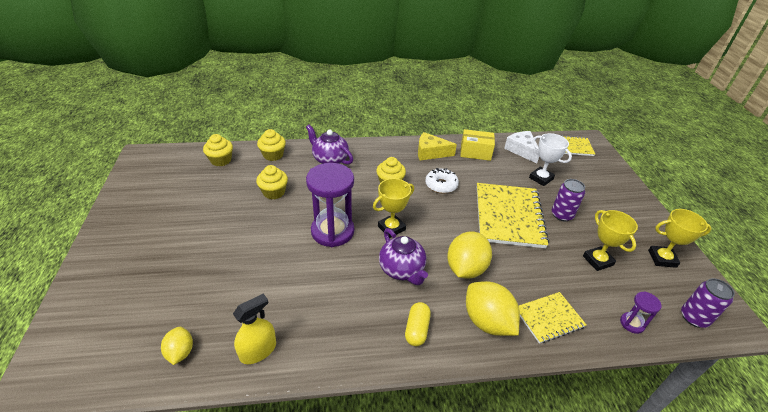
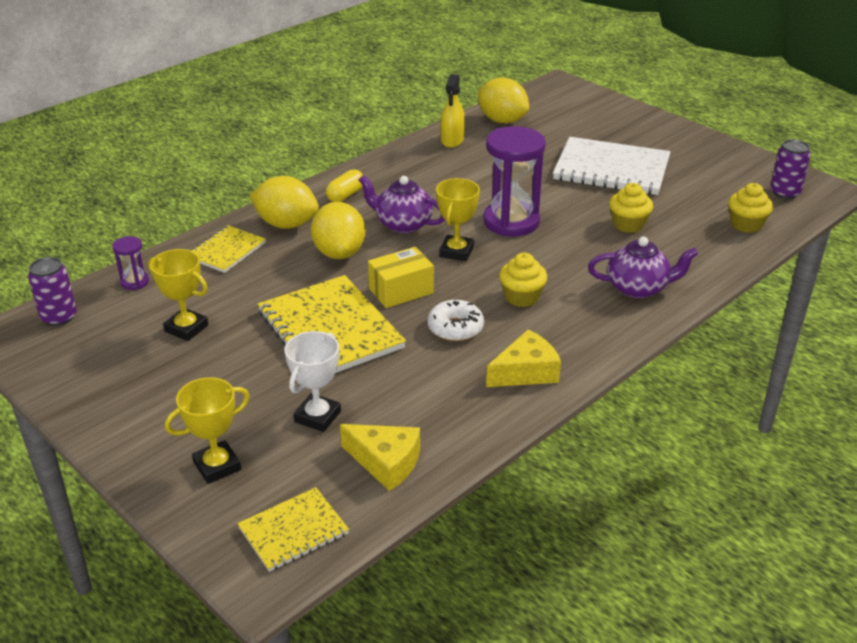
camera: 145 degrees right, 5 degrees down
(180, 352) = (502, 120): yellow lemon -> yellow lemon, size x1.78
(207, 237) = (611, 169): none -> white notebook
(273, 155) = (709, 258): yellow cupcake -> none
(417, 329) = (345, 195): yellow capsule -> yellow capsule turned 60 degrees clockwise
(475, 152) = (459, 411): yellow box -> yellow box (401, 291)
(521, 150) = (385, 462): white cheese -> yellow cheese
(541, 178) = (317, 416): white trophy -> white trophy turned 75 degrees counterclockwise
(562, 215) = (256, 368): purple can -> purple can (785, 192)
(662, 258) = (95, 370): yellow trophy -> yellow trophy (217, 466)

